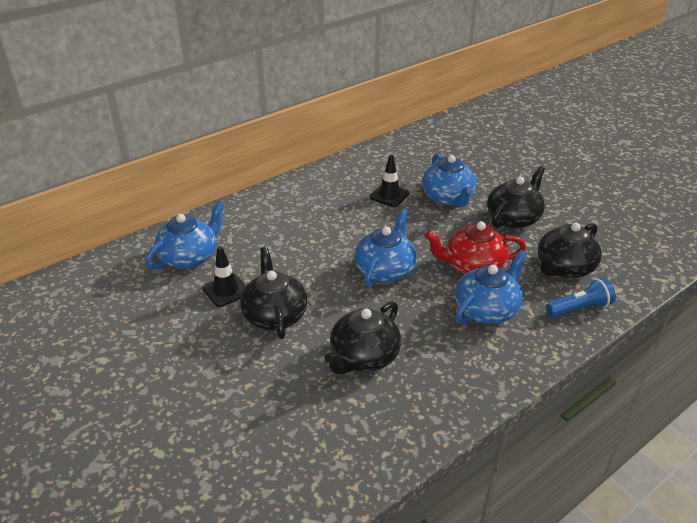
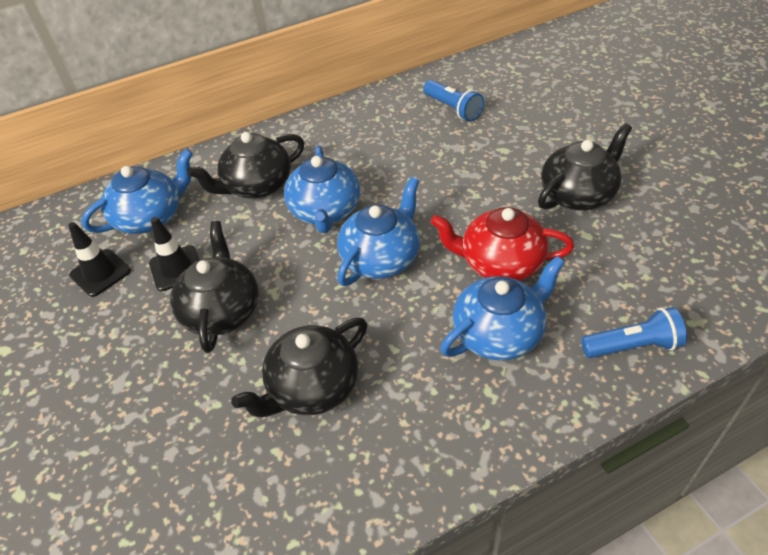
camera: 15 degrees right, 10 degrees up
(389, 195) = (421, 148): black traffic cone -> black traffic cone (100, 273)
(404, 168) = (453, 109): none -> blue flashlight
(448, 198) = (497, 156): blue teapot -> blue teapot (325, 211)
(564, 268) = (628, 278): black teapot -> black teapot (257, 186)

